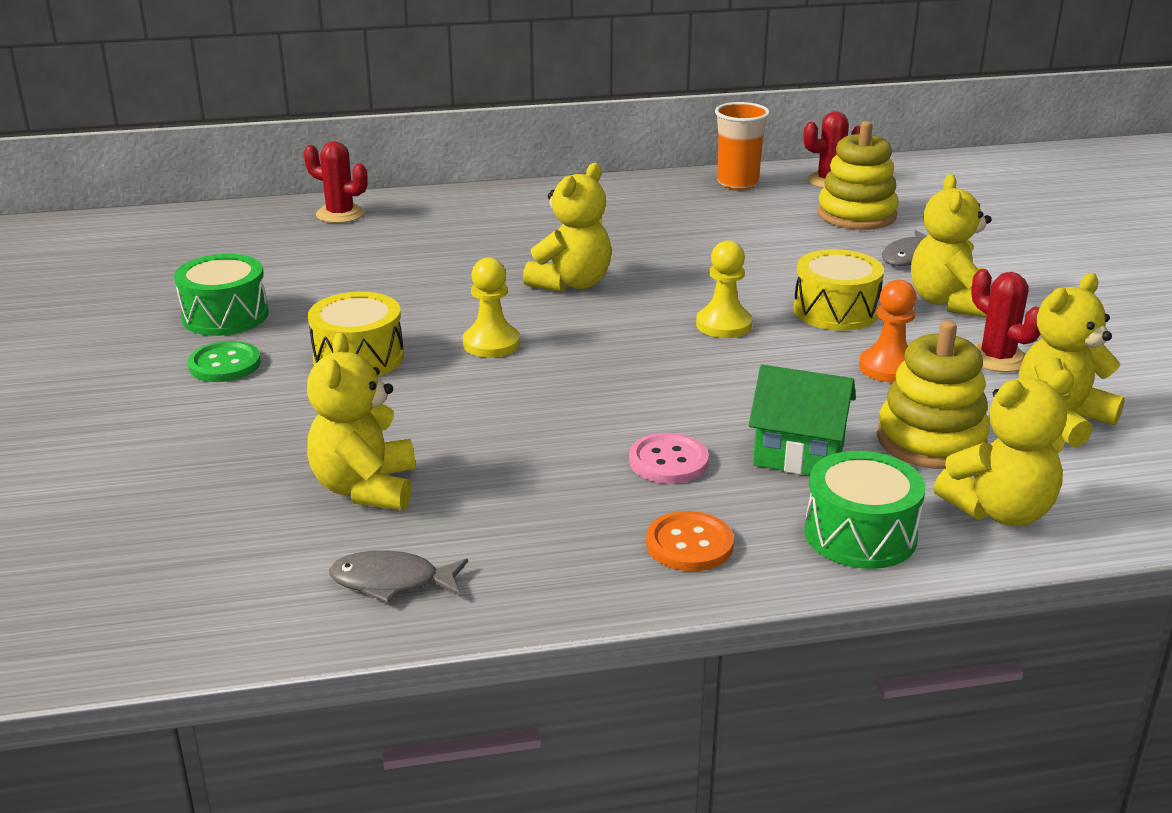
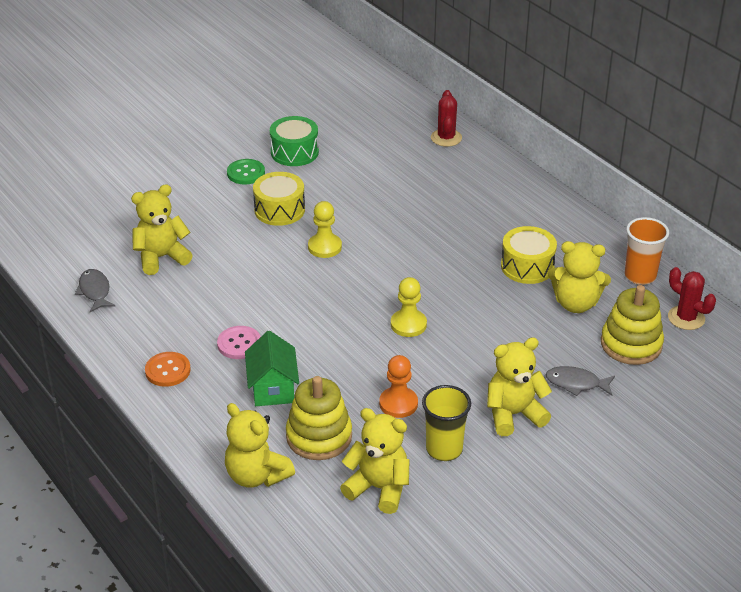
camera: 65 degrees right, 10 degrees up
(571, 283) = (420, 251): yellow teddy bear -> yellow teddy bear (576, 303)
(835, 311) = (462, 366): yellow drum -> yellow drum (527, 266)
(860, 534) = (206, 427): green drum -> none
(997, 358) = (444, 449): red cactus -> yellow cup

